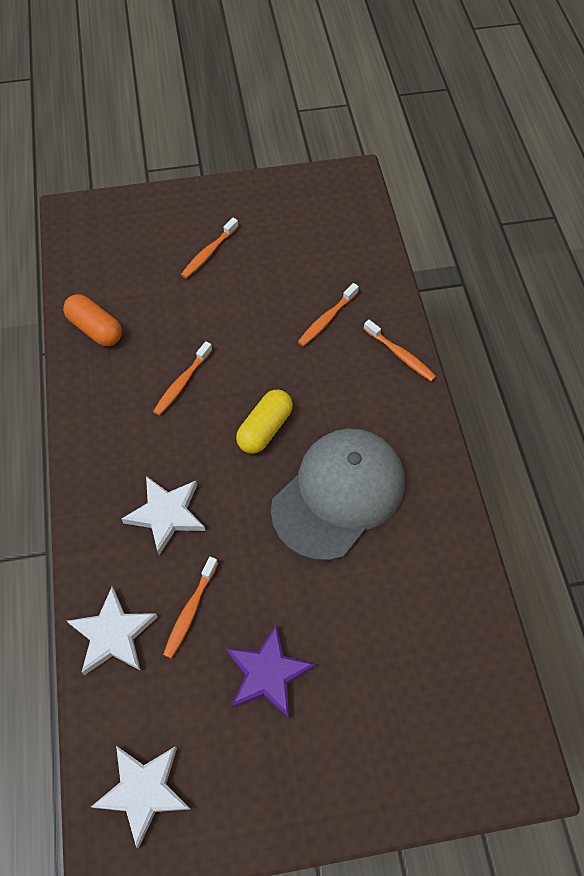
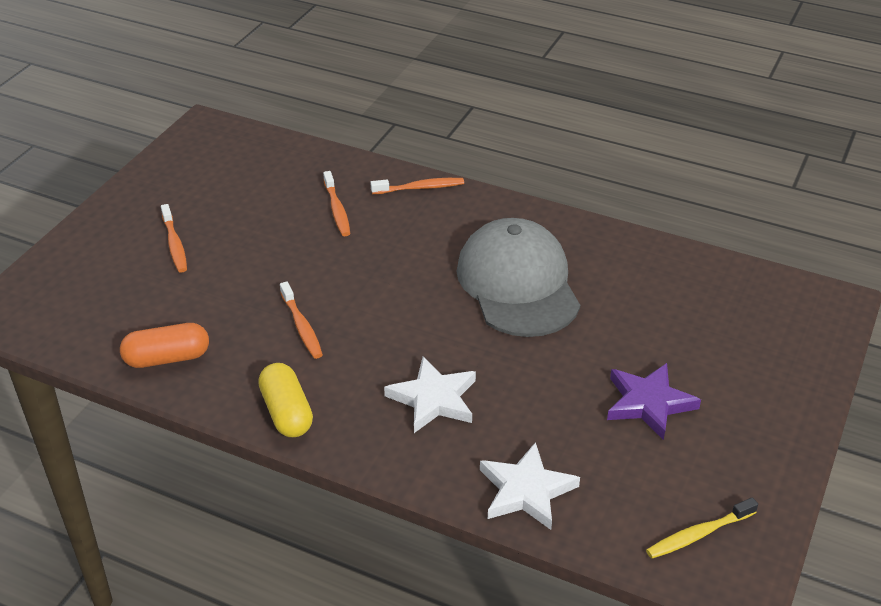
camera: 55 degrees left, 20 degrees down
(144, 791) = (698, 534): white star -> yellow toothbrush
(190, 611) = (547, 426): orange toothbrush -> none
(265, 429) = (408, 296): yellow capsule -> yellow capsule (287, 412)

